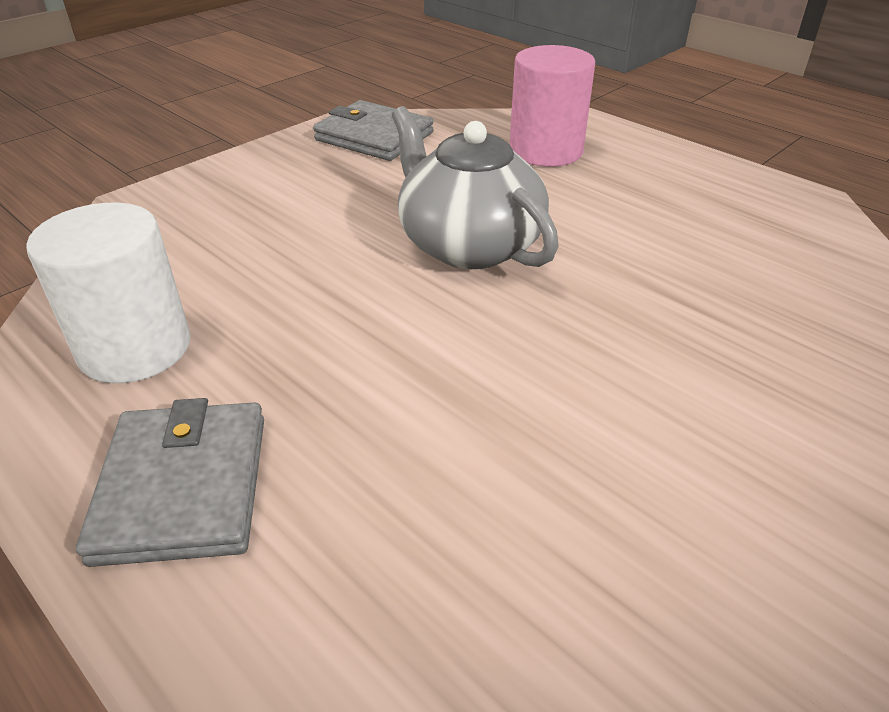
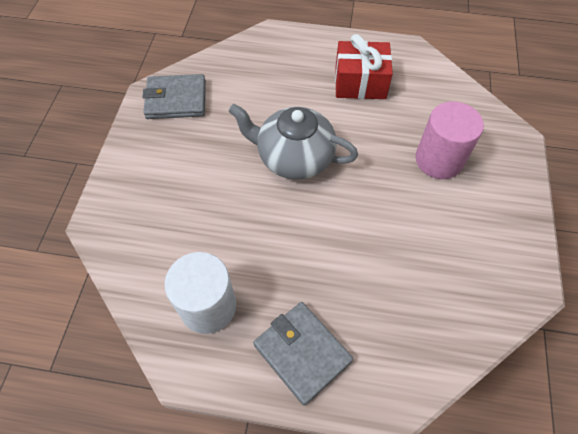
camera: 35 degrees left, 20 degrees up
(546, 151) = (274, 68): pink cylinder -> pink cylinder (439, 160)
(673, 207) = (360, 83): none -> red gift

